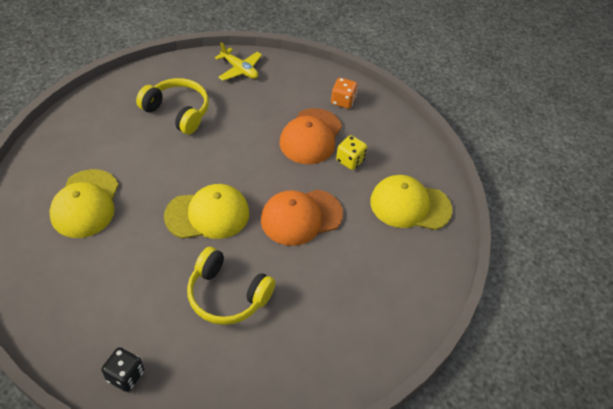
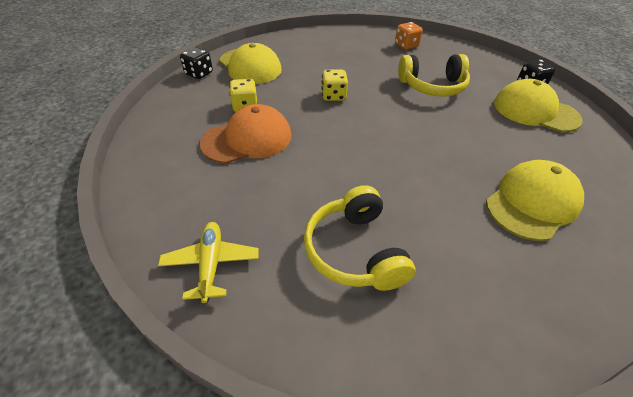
camera: 135 degrees left, 5 degrees down
(207, 214) = (408, 133): yellow cap -> yellow cap (535, 111)
(227, 295) = (432, 86): yellow headphones -> yellow headphones turned 105 degrees clockwise
(301, 217) = (333, 96): orange cap -> yellow dice
(343, 101) = (169, 150): orange dice -> orange dice (406, 46)
(431, 168) = (199, 74): none -> black dice

